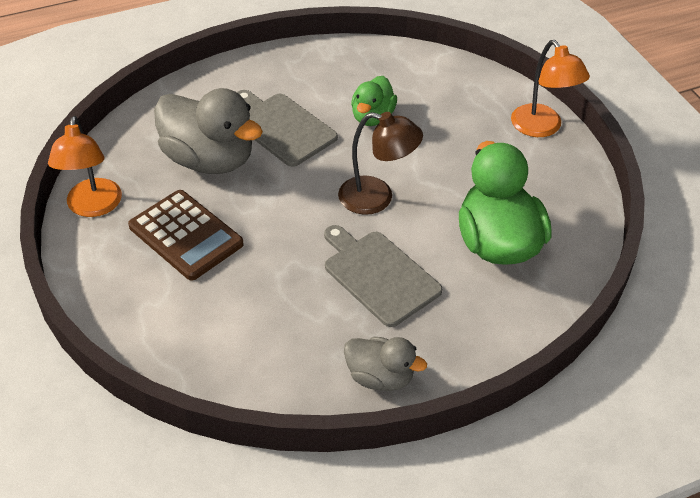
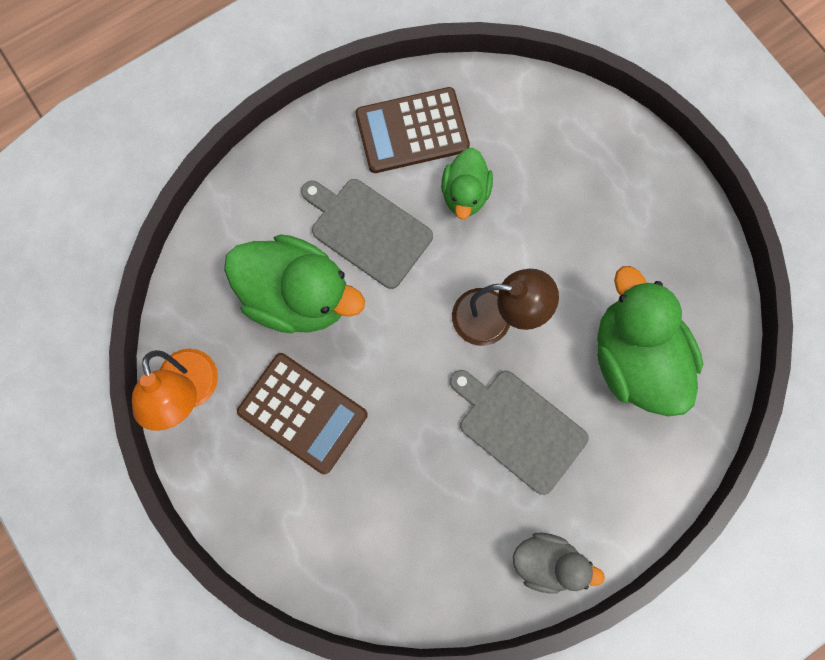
camera: 10 degrees left, 30 degrees up
(209, 159) = (298, 296): grey duck -> green duck
(339, 74) = (412, 131): none -> brown calculator
(542, 128) = (655, 175): orange lamp -> none

